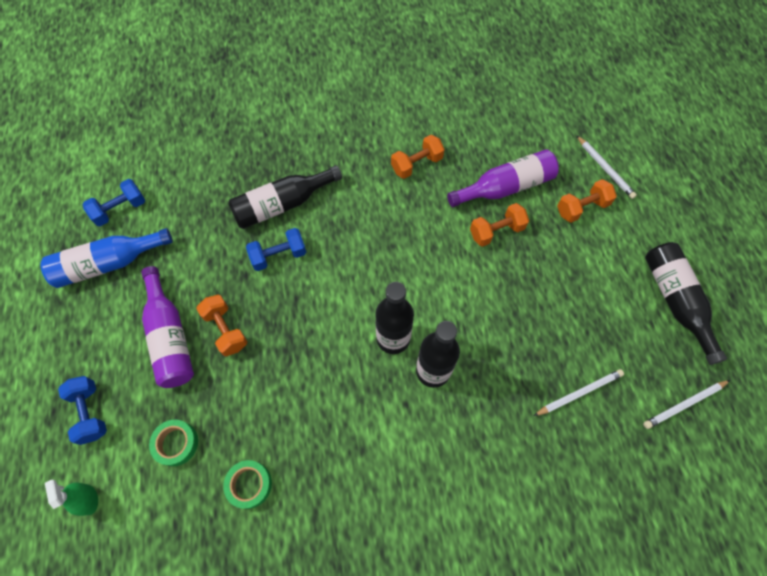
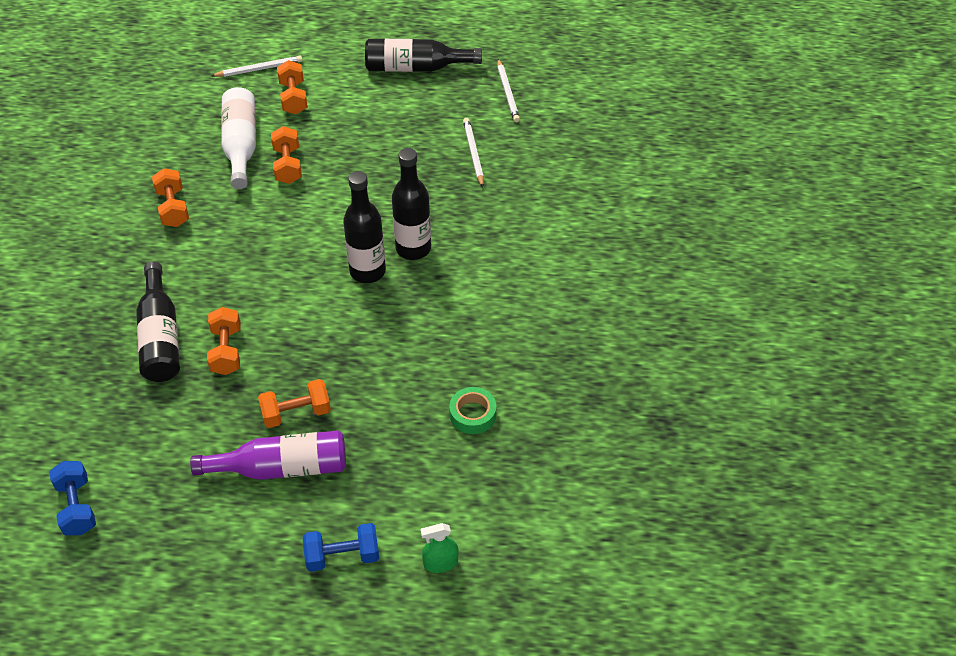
camera: 75 degrees left, 15 degrees down
(109, 264) = (153, 525): blue bottle -> none
(176, 443) = (408, 474): green tape -> none
(279, 255) = (226, 351): blue dumbbell -> orange dumbbell
(505, 187) = (241, 145): purple bottle -> white bottle

